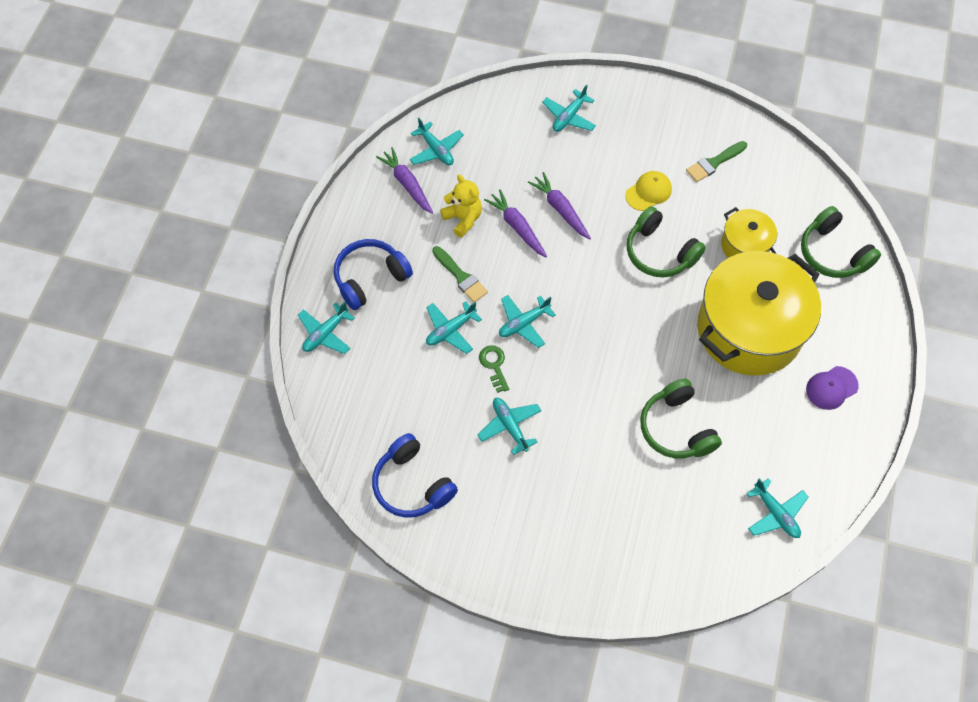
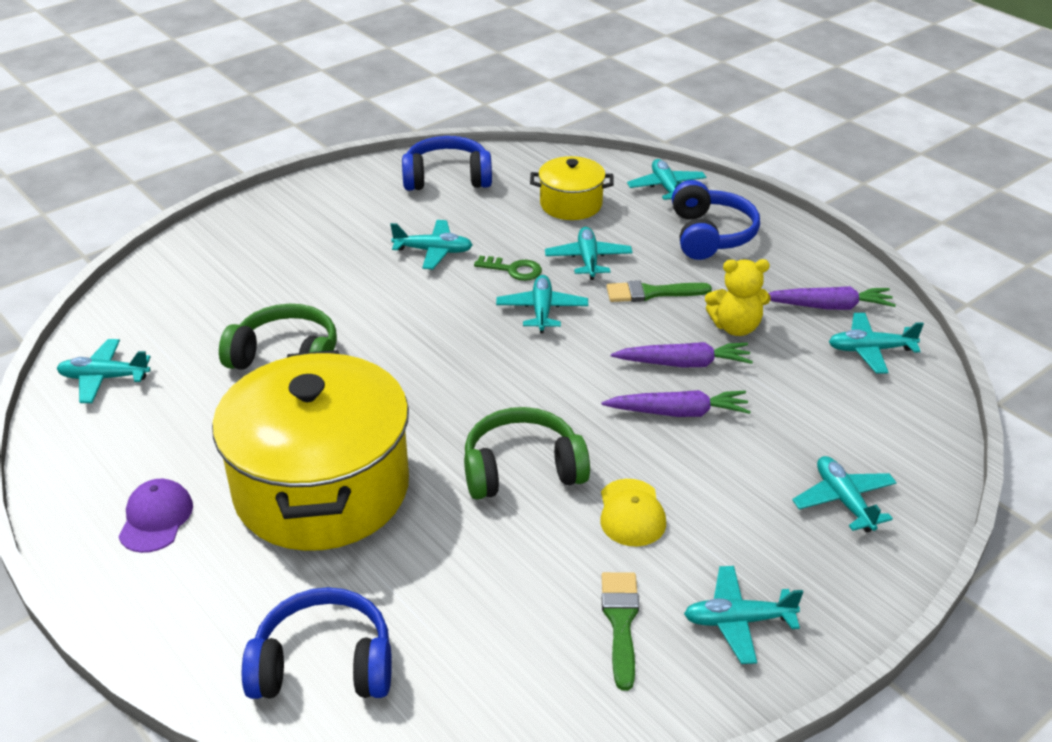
camera: 125 degrees right, 25 degrees down
(676, 124) = (738, 621): none -> turquoise plane
(745, 245) = (443, 565): yellow pot -> yellow pot (571, 204)
(832, 253) = (324, 665): green headphones -> blue headphones

